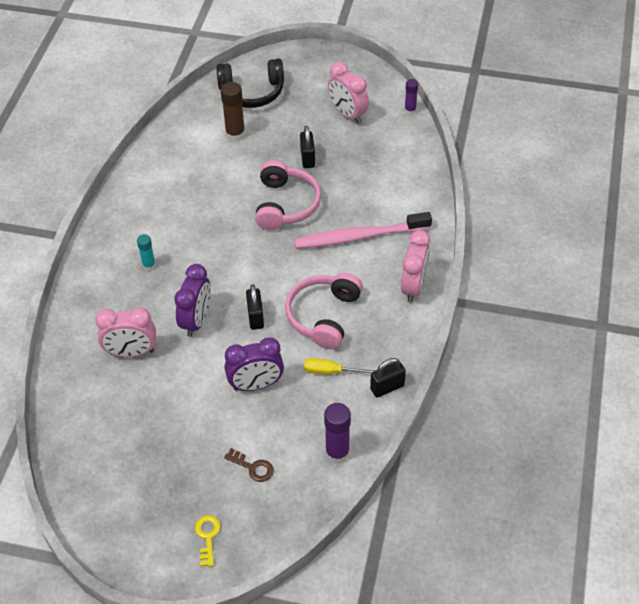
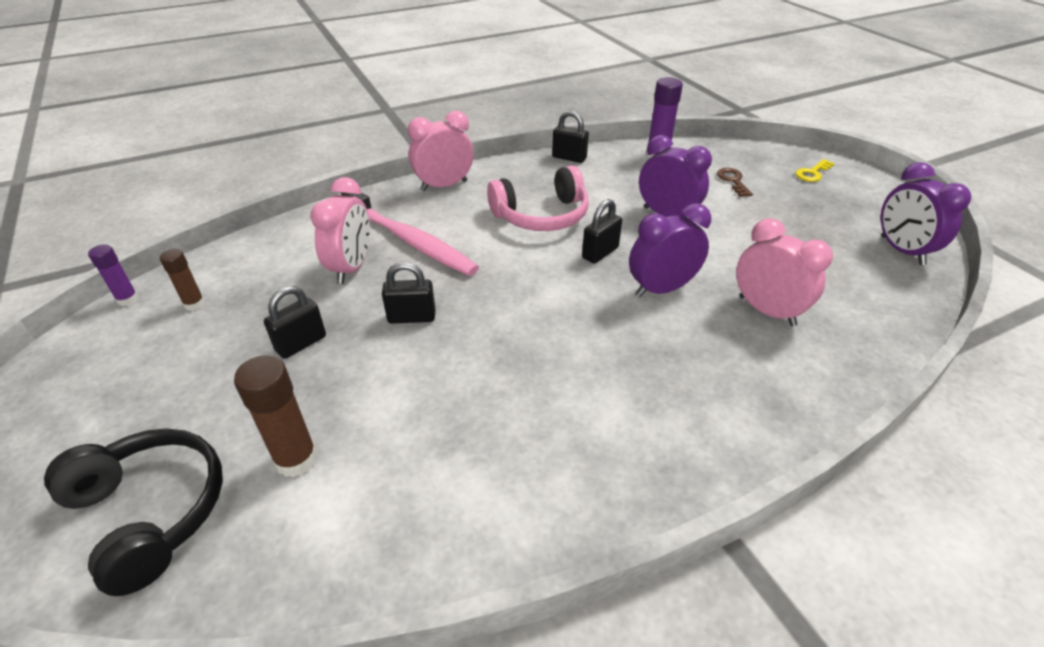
camera: 130 degrees left, 10 degrees down
(89, 481) = (901, 250): none -> purple clock
(149, 265) = (650, 379): turquoise glue stick -> none
(286, 204) = (411, 317): pink headphones -> black padlock
(331, 371) = (594, 186): yellow screwdriver -> none
(347, 114) = (166, 353): pink clock -> pink clock (352, 268)
(381, 132) = (194, 304): none -> brown glue stick

